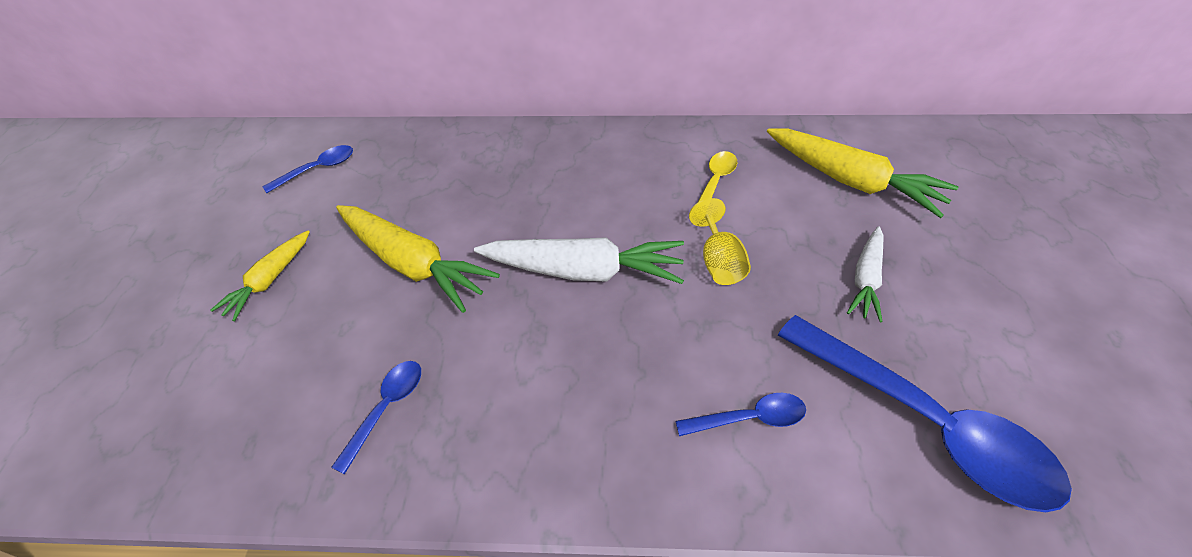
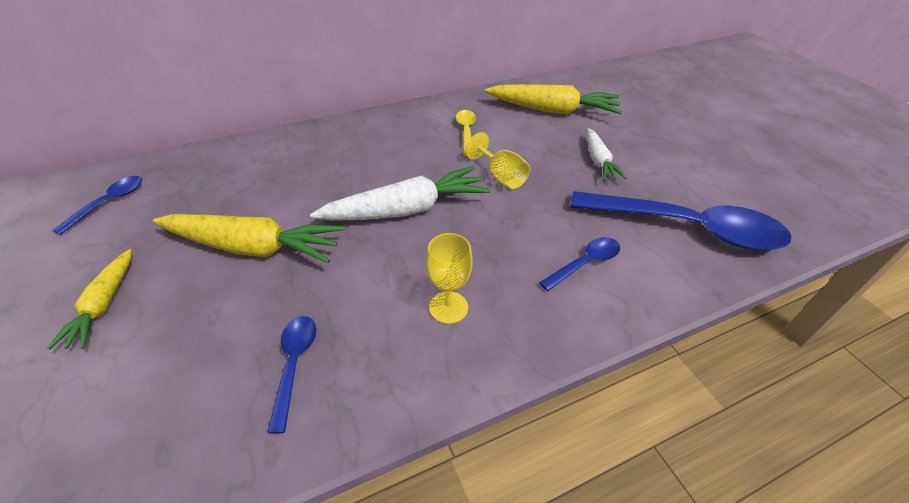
camera: 30 degrees left, 5 degrees down
(560, 409) = (448, 307): none -> yellow goblet

